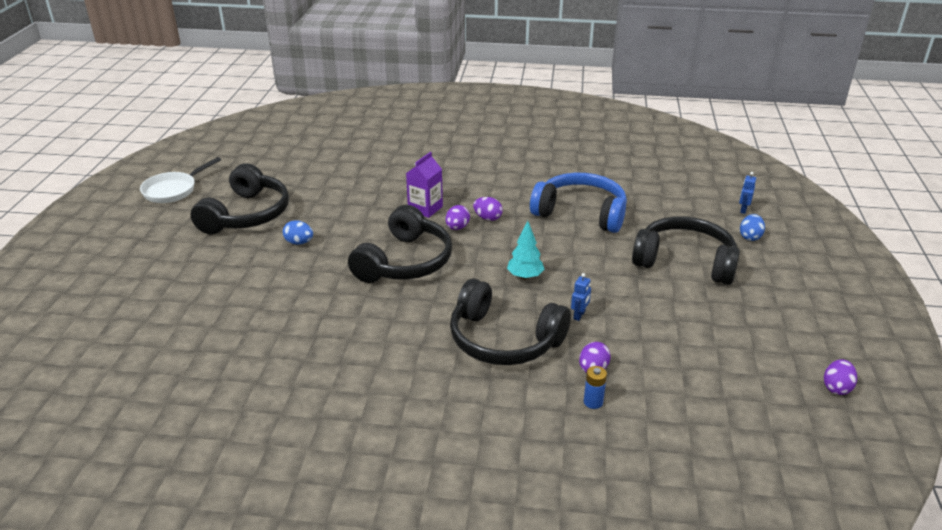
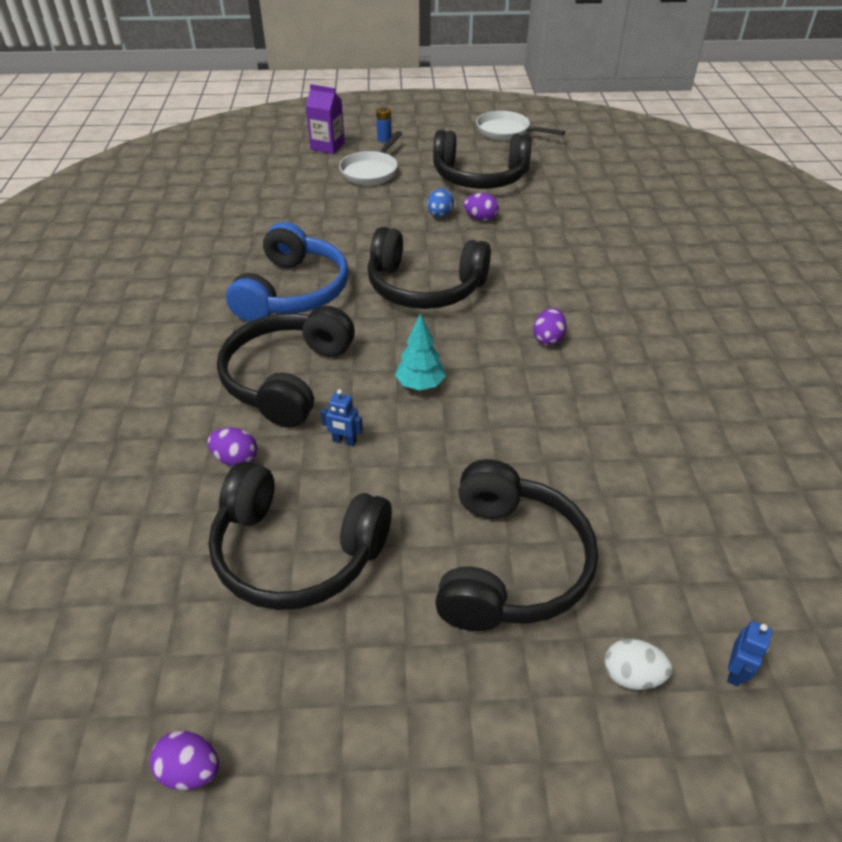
camera: 80 degrees right, 10 degrees up
(191, 273) = (371, 171): none -> white pan
(425, 209) = (547, 285): purple carton -> purple carton (327, 146)
(457, 227) = (513, 316): purple egg -> purple egg (480, 218)
(581, 213) = (605, 430): blue headphones -> blue headphones (293, 292)
(593, 402) = (176, 462): blue battery -> blue battery (384, 139)
(680, 342) = (296, 552): none -> black headphones
(743, 210) = (736, 672): blue robot -> blue robot turned 105 degrees clockwise
(750, 237) = (632, 675): blue egg -> white egg

